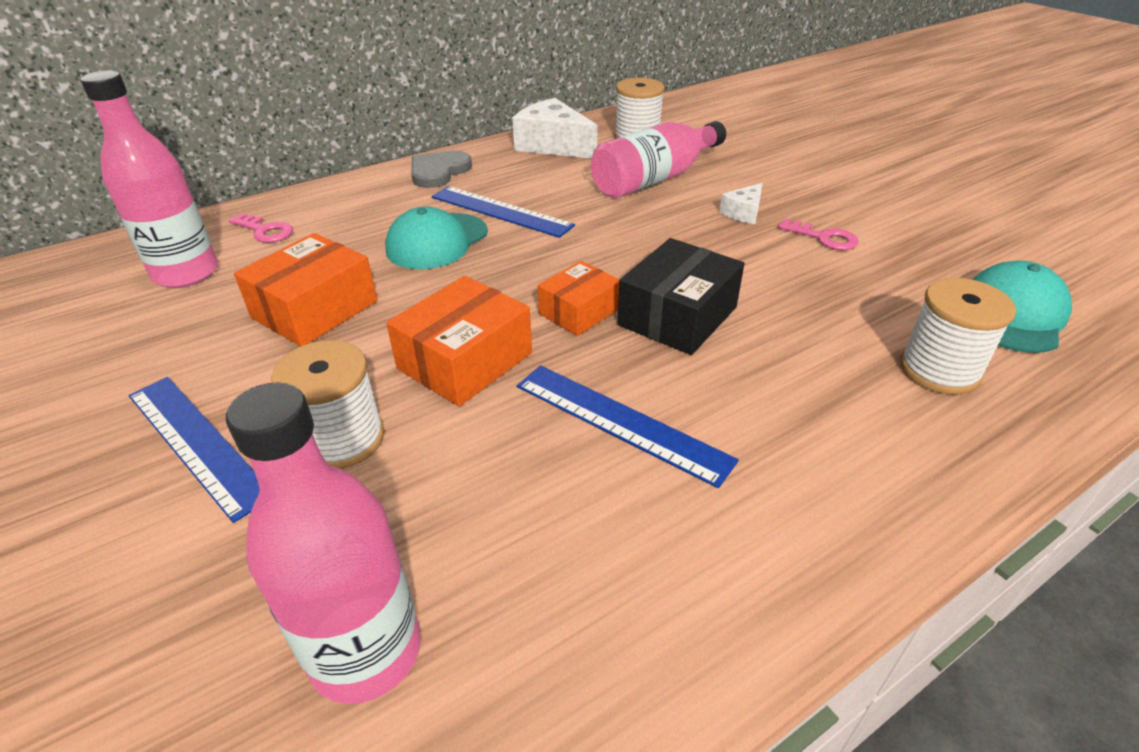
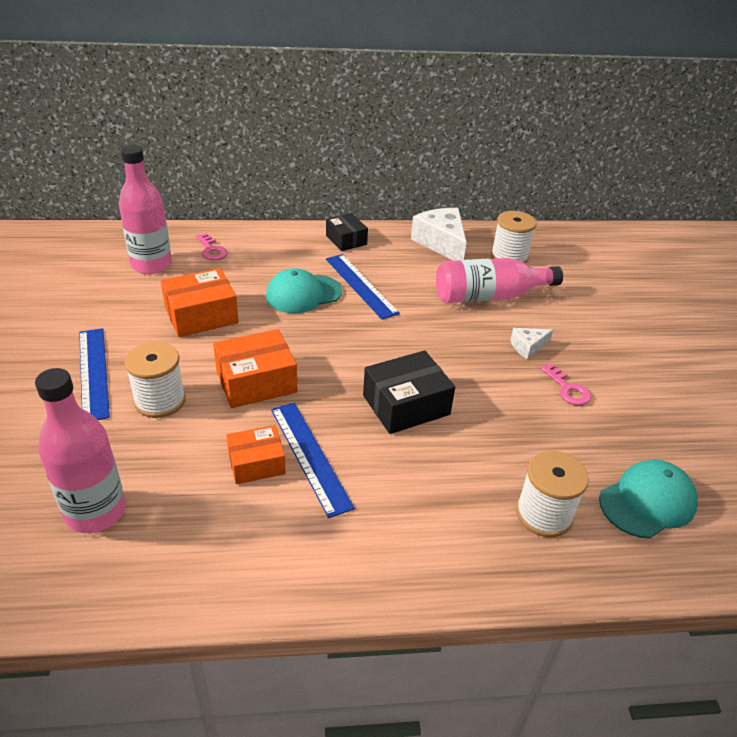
camera: 25 degrees right, 0 degrees up
(438, 171) = (346, 240): grey heart -> black box
(579, 311) = (348, 377): orange box -> orange box (256, 463)

